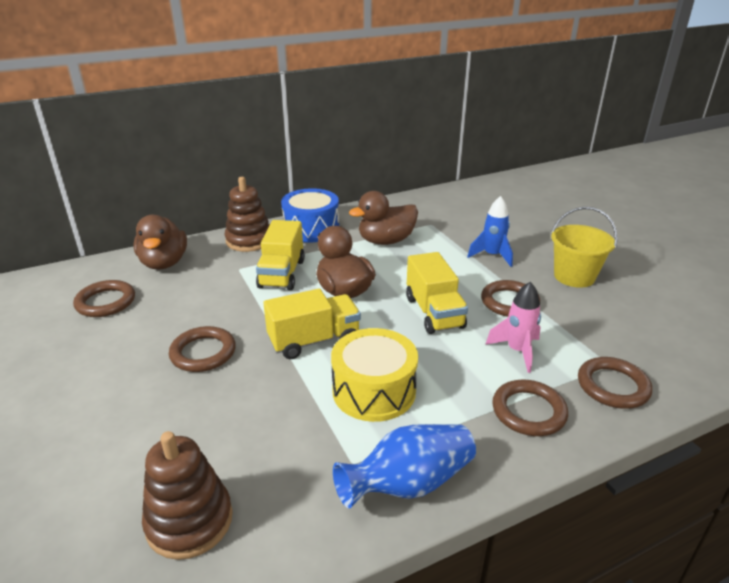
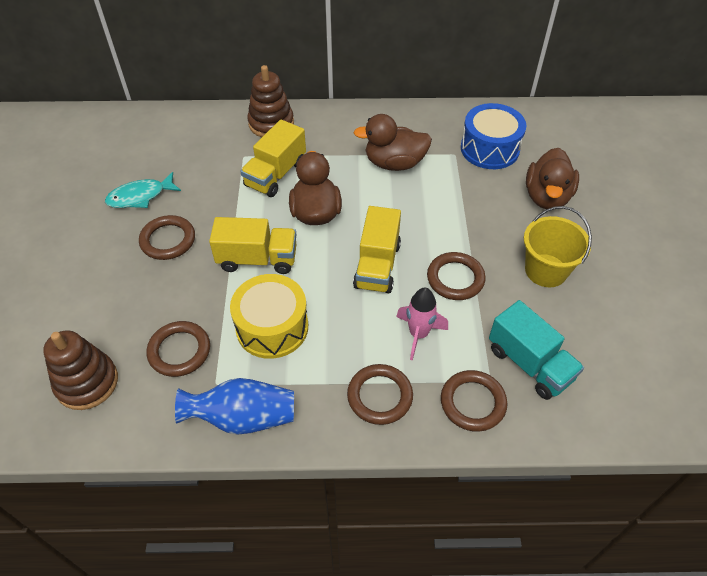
camera: 25 degrees right, 20 degrees up
(105, 302) = (123, 160): brown ring -> brown ring (179, 351)
(145, 326) = (140, 196): none -> turquoise fish
(164, 263) = (187, 129): brown duck -> brown duck (547, 197)
(311, 229) = (335, 125): blue drum -> blue drum (489, 149)
(492, 256) = (484, 216): blue rocket -> none
(627, 341) = (529, 364): none -> turquoise truck

